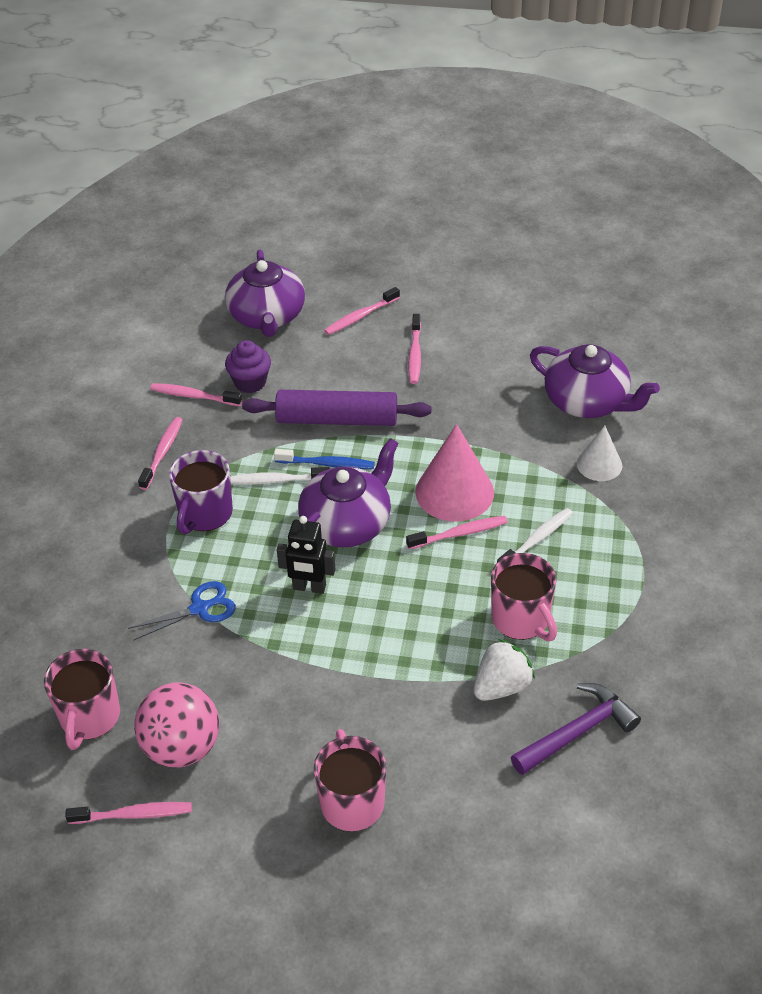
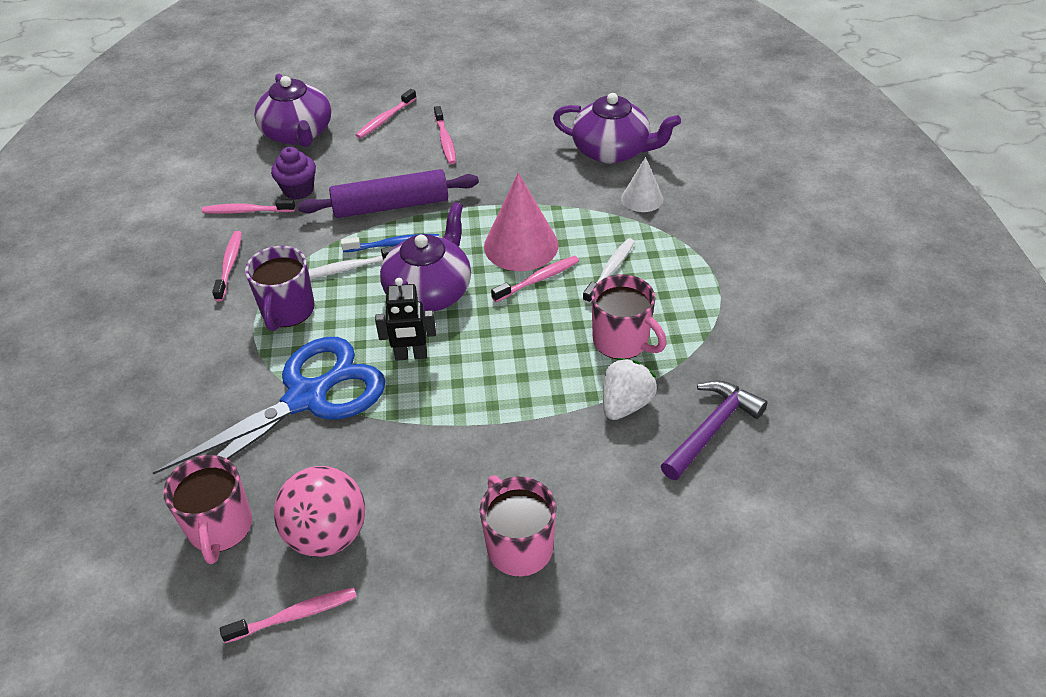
camera: 15 degrees left, 0 degrees up
(200, 608) = (307, 397): blue scissors -> blue scissors, size x2.14

